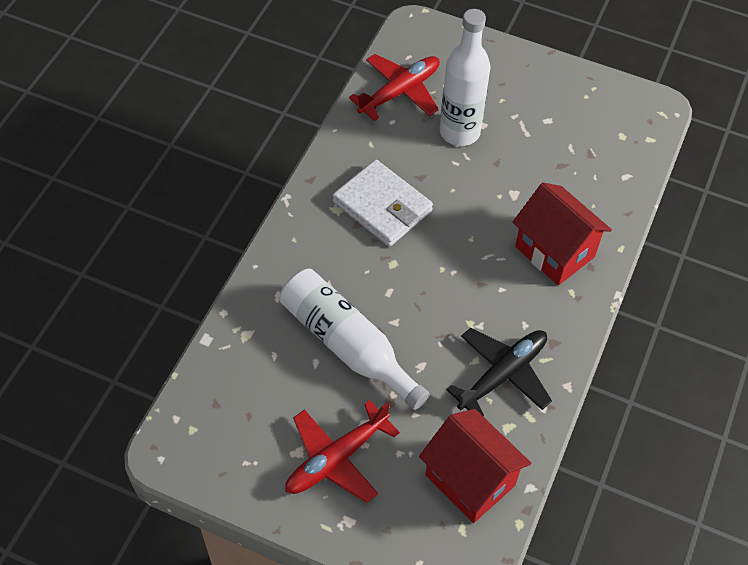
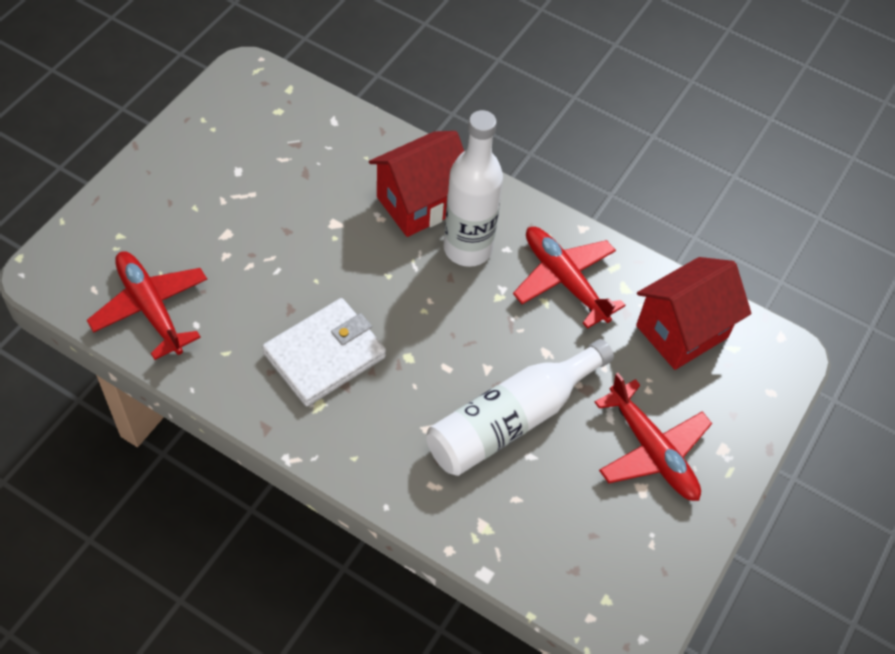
camera: 85 degrees left, 0 degrees up
(459, 132) = (232, 257): white bottle -> white bottle (467, 248)
(502, 375) = (565, 280): black plane -> red plane

